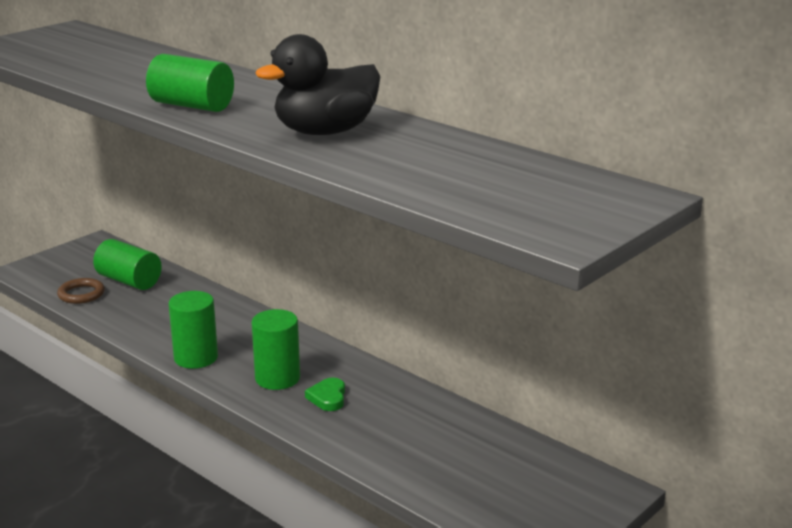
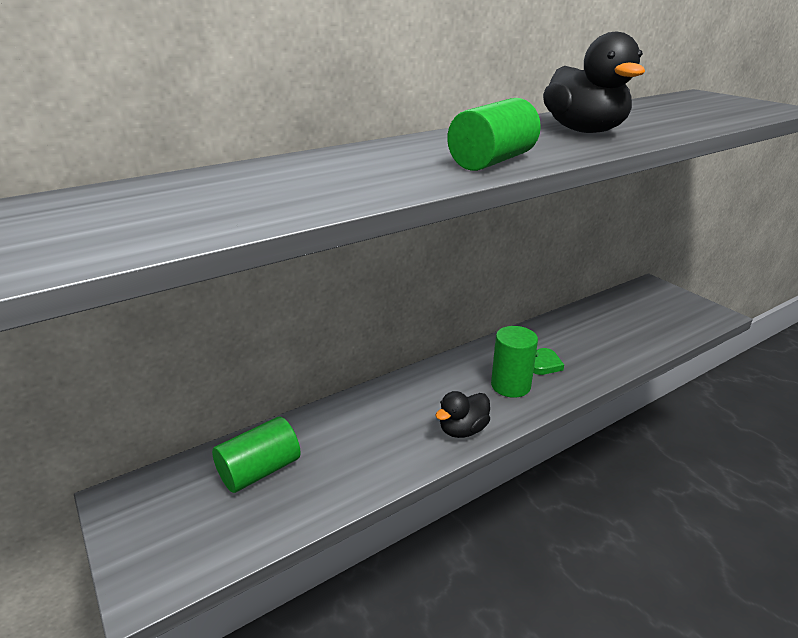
camera: 75 degrees left, 5 degrees up
(81, 294) = (269, 517): brown ring -> none
(196, 358) = (463, 430): green cylinder -> black duck
(328, 397) = (544, 364): green heart -> green heart turned 75 degrees counterclockwise

